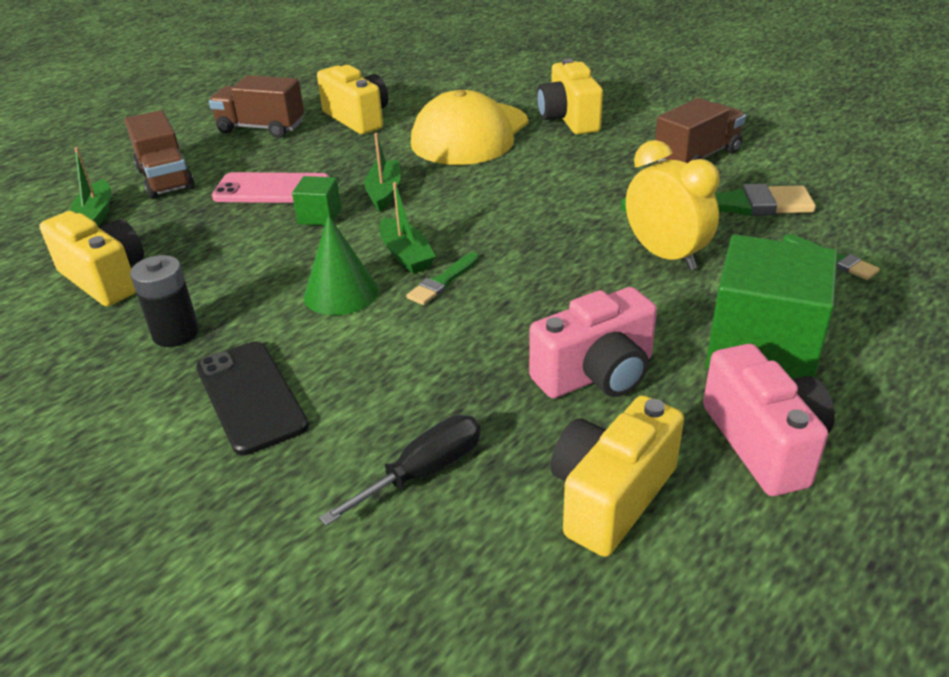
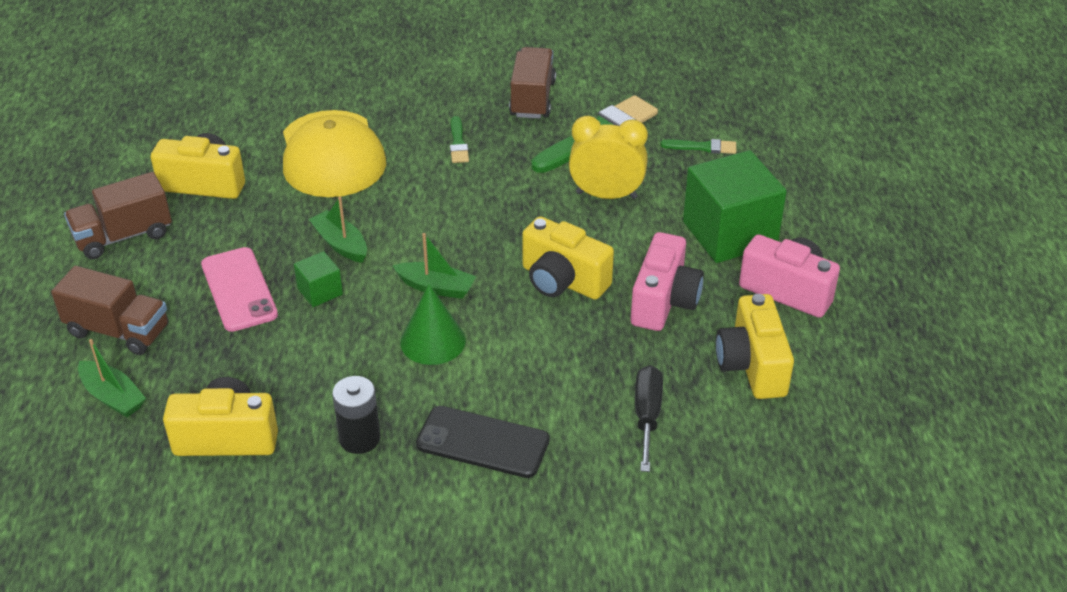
camera: 45 degrees left, 5 degrees up
(272, 189) = (239, 289): pink phone -> pink phone turned 75 degrees counterclockwise
(442, 281) = (490, 293): green brush -> green brush (458, 143)
(568, 119) = (393, 103): yellow camera -> yellow camera (563, 281)

